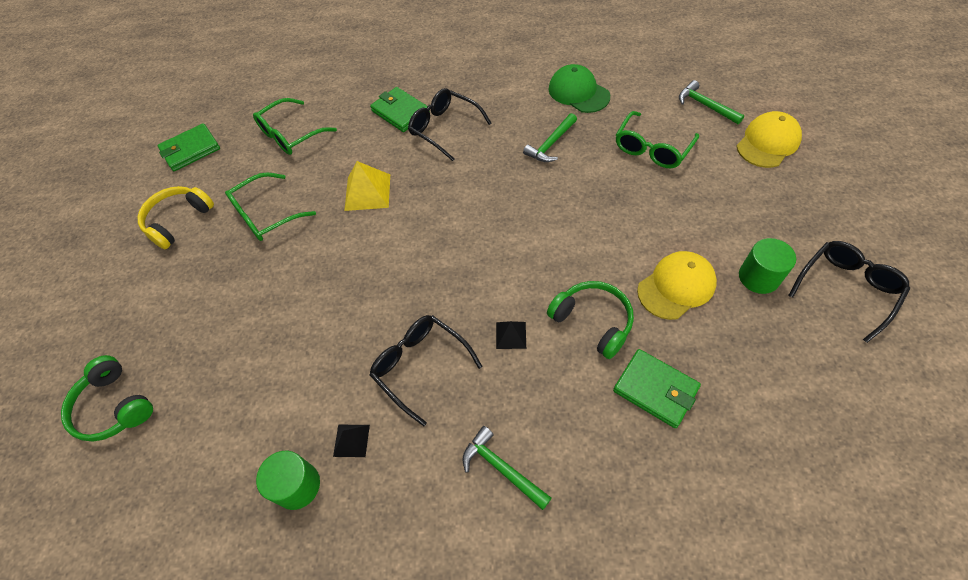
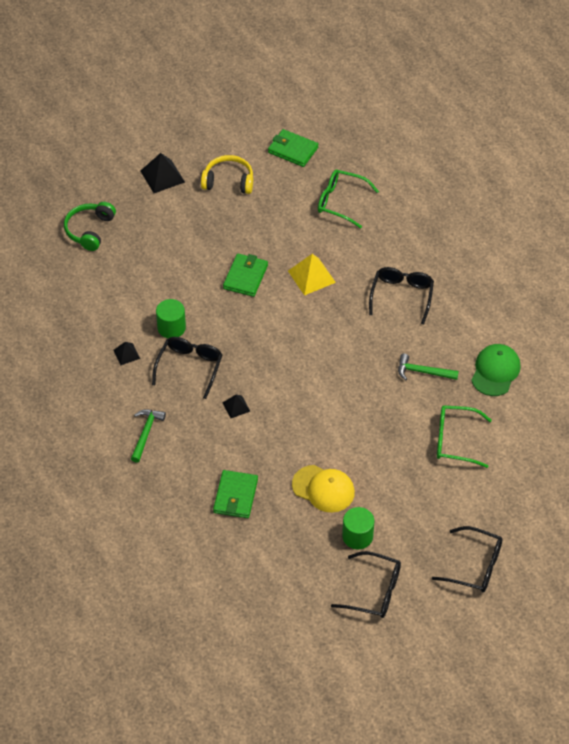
camera: 60 degrees right, 5 degrees down
(109, 285) = (162, 176): none -> black pyramid
(265, 215) = (259, 227): green glasses -> none
(297, 485) = (89, 341): green cylinder -> green cylinder (171, 327)
(400, 112) = (404, 260): green wallet -> green wallet (245, 277)
(592, 321) = (269, 448): green headphones -> none
(705, 106) = (529, 466): green hammer -> none
(768, 143) = (506, 518): yellow cap -> none
(826, 186) = (475, 566): none -> black glasses

